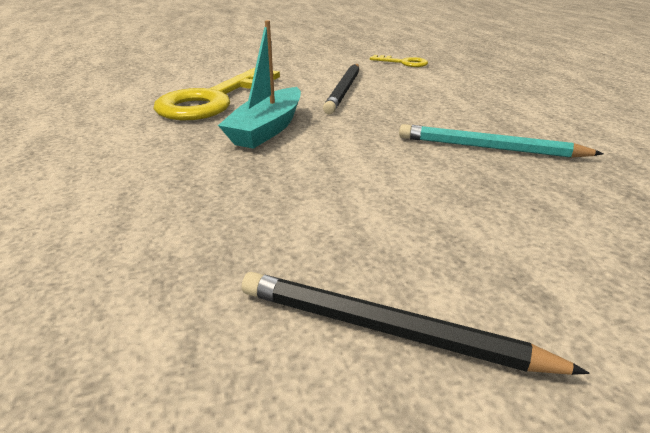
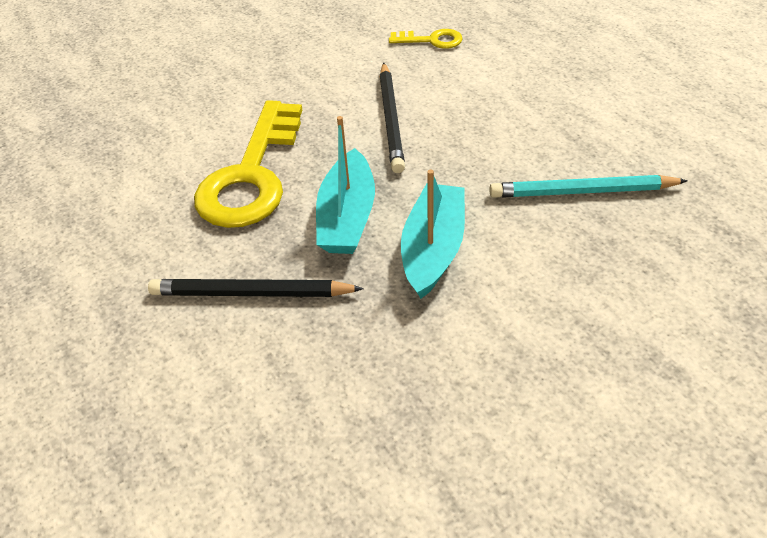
camera: 15 degrees left, 15 degrees up
(325, 157) = (433, 249): none -> turquoise boat
(388, 330) = (579, 438): black pencil -> black pencil (251, 293)

